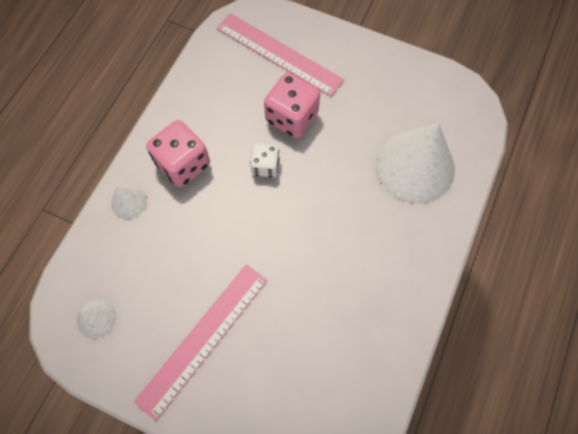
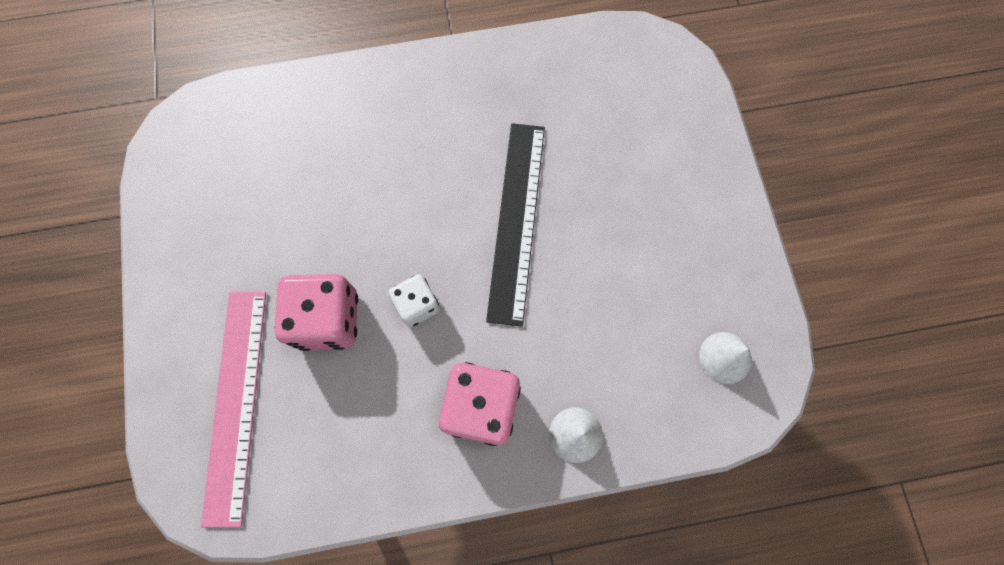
camera: 125 degrees left, 5 degrees up
(203, 338) = (655, 231): pink ruler -> none
(275, 255) = (517, 220): none -> black ruler
(415, 166) = (307, 144): white cone -> none

